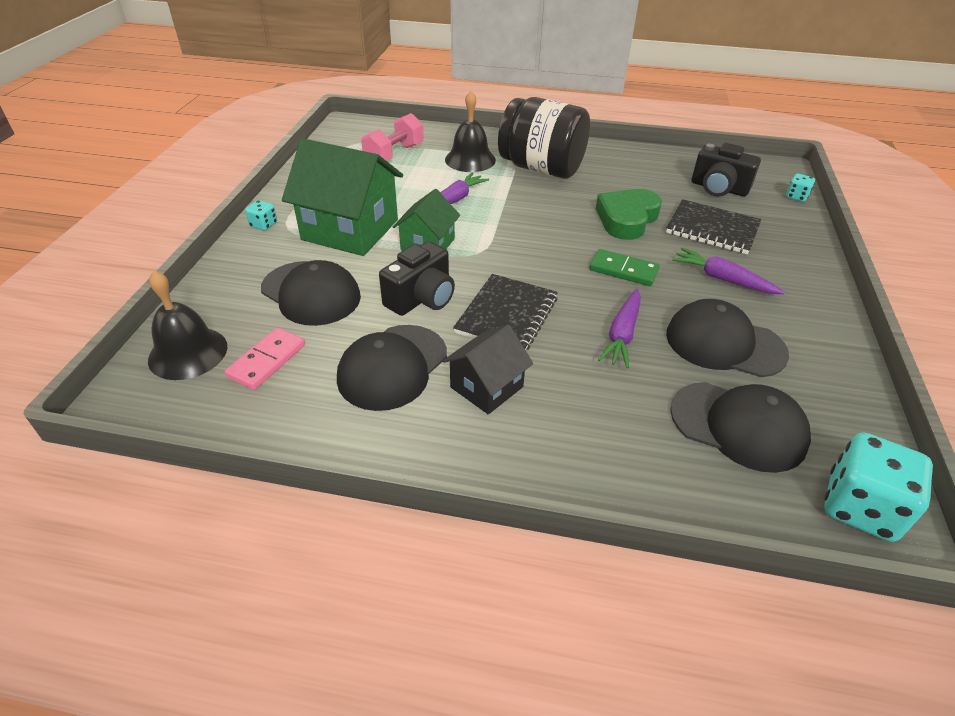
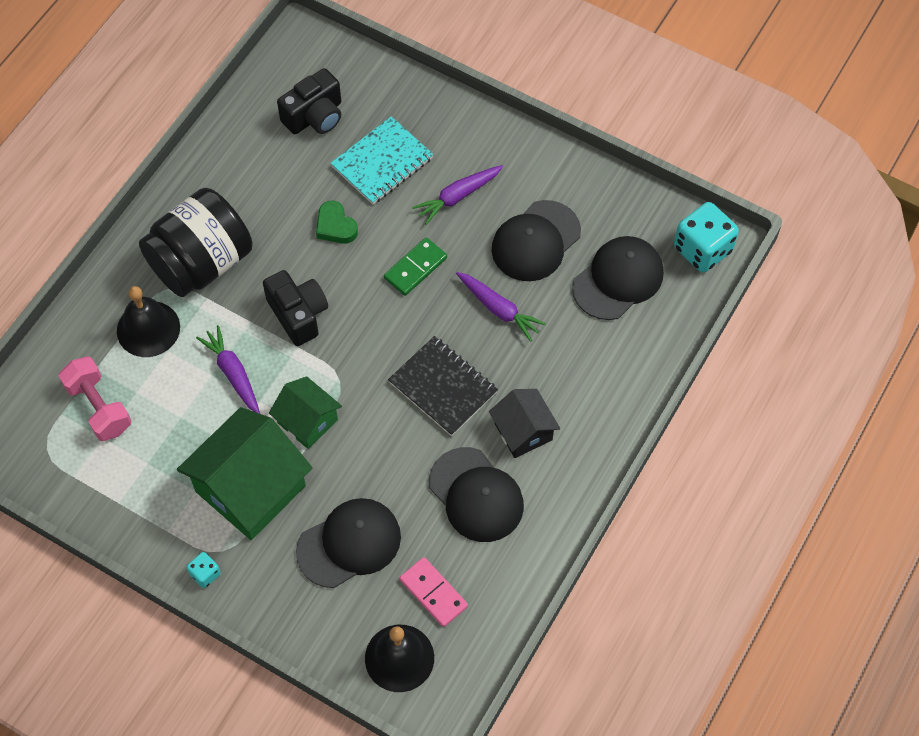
camera: 70 degrees left, 20 degrees up
(421, 298) = (393, 449): black camera -> black camera (298, 314)
(627, 219) = (335, 226): green heart -> green heart, size x0.62
(712, 229) = (382, 162): black notebook -> turquoise notebook
(796, 197) = (358, 59): turquoise dice -> none

